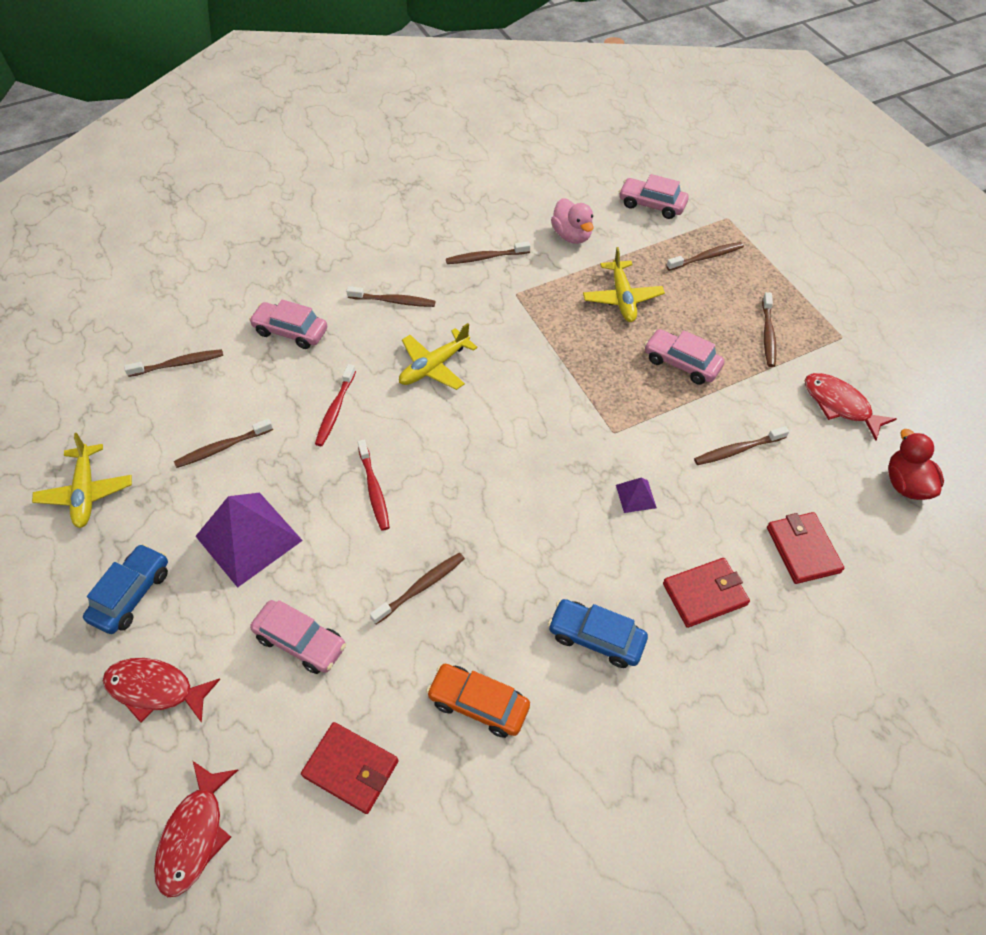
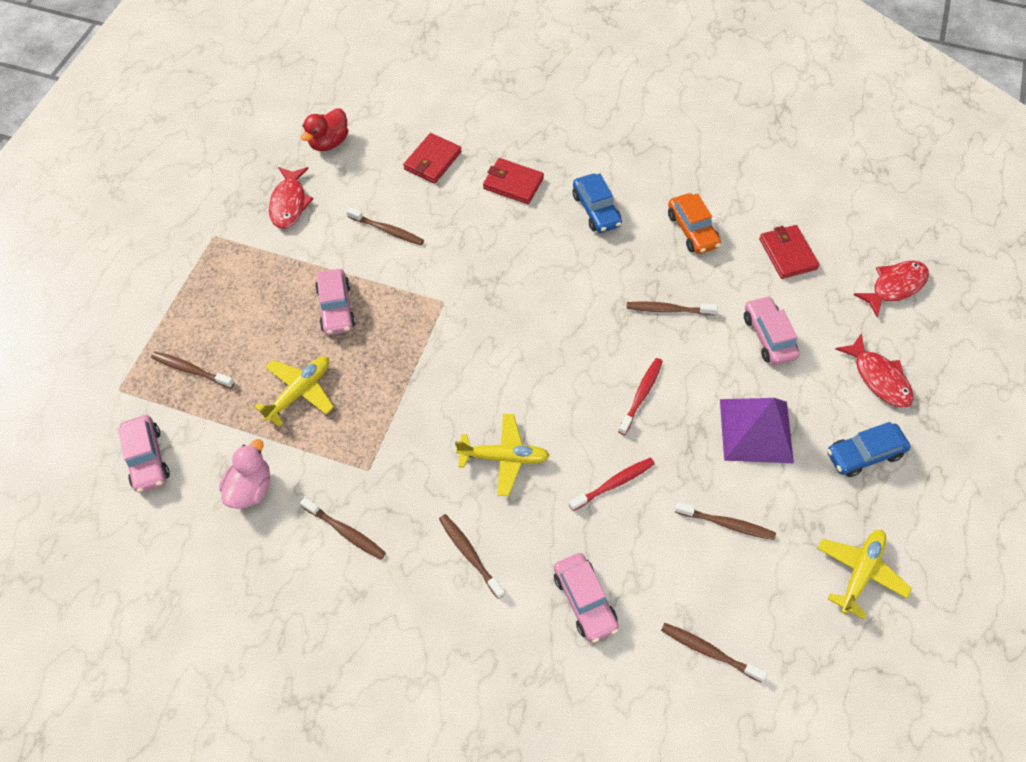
camera: 135 degrees left, 5 degrees up
(636, 496) = (482, 256): purple pyramid -> none
(768, 334) = (253, 277): brown toothbrush -> none

